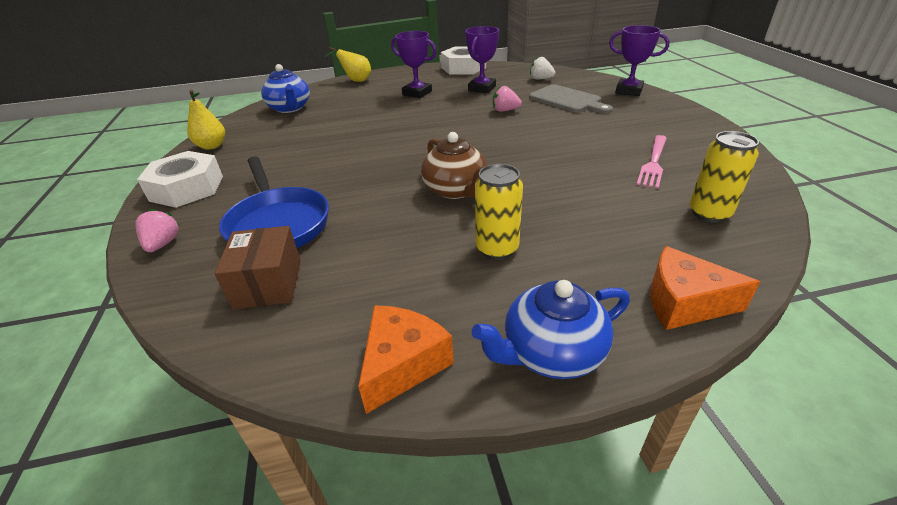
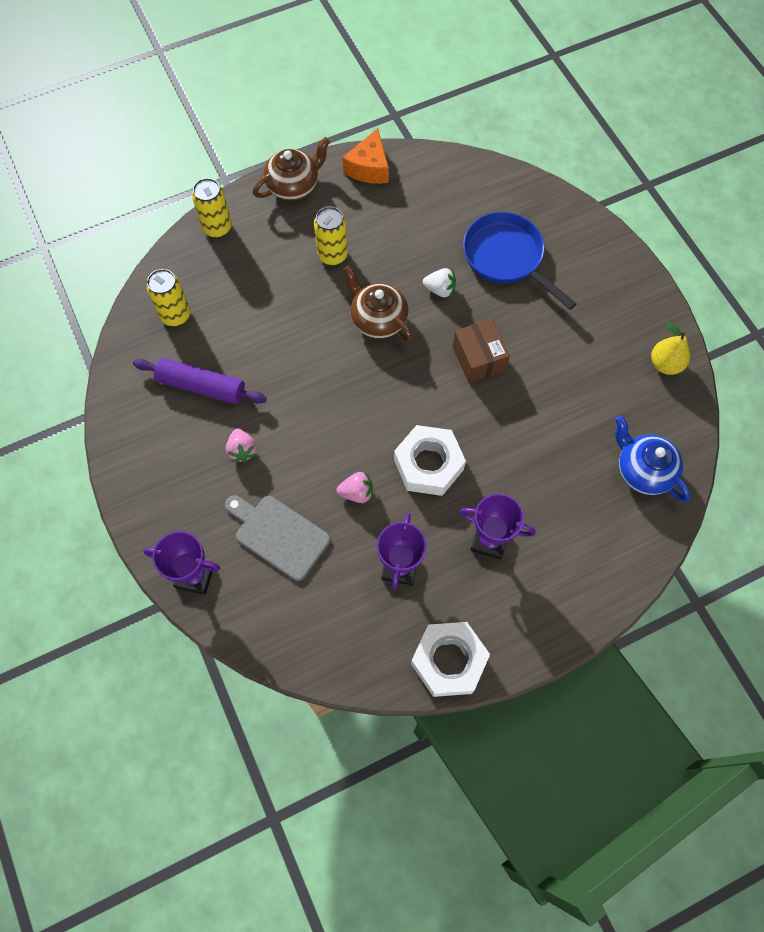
camera: 165 degrees right, 30 degrees up
(163, 244) = (578, 225): pink strawberry -> pink strawberry (242, 450)
(187, 188) = (623, 290): white nut -> white nut (428, 464)
(268, 284) = (474, 204): brown box -> brown box (478, 359)
(355, 80) = (606, 584): yellow pear -> none
(541, 79) = (317, 615): white strawberry -> white strawberry (440, 289)
(551, 352) = (293, 186): blue teapot -> brown teapot
(653, 163) = (201, 386): pink fork -> purple rolling pin
(684, 302) = (217, 228): orange cheese -> yellow can

